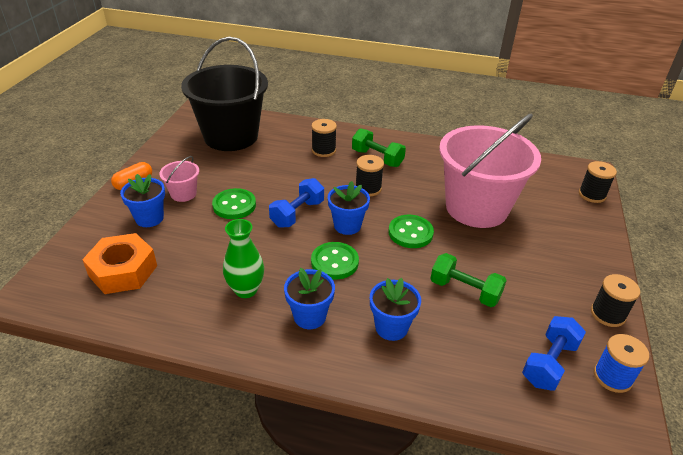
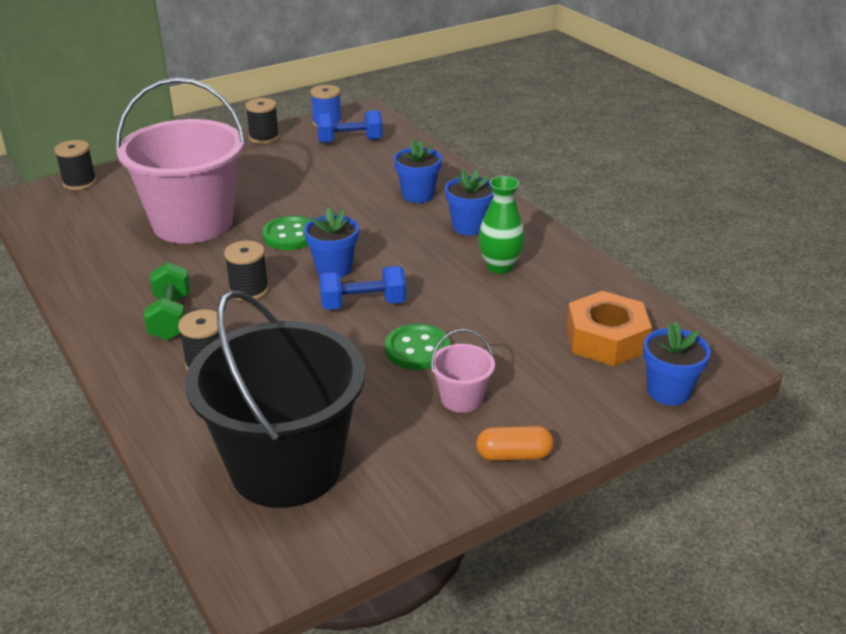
camera: 135 degrees left, 5 degrees down
(149, 218) = (533, 386): blue flower pot -> blue flower pot (668, 391)
(334, 262) = (394, 248): green button -> none
(465, 291) = (328, 186): green dumbbell -> none

